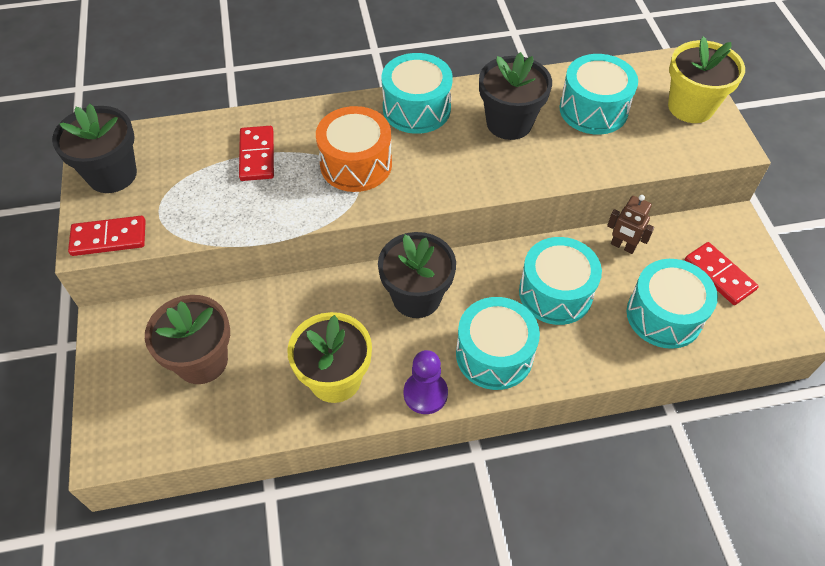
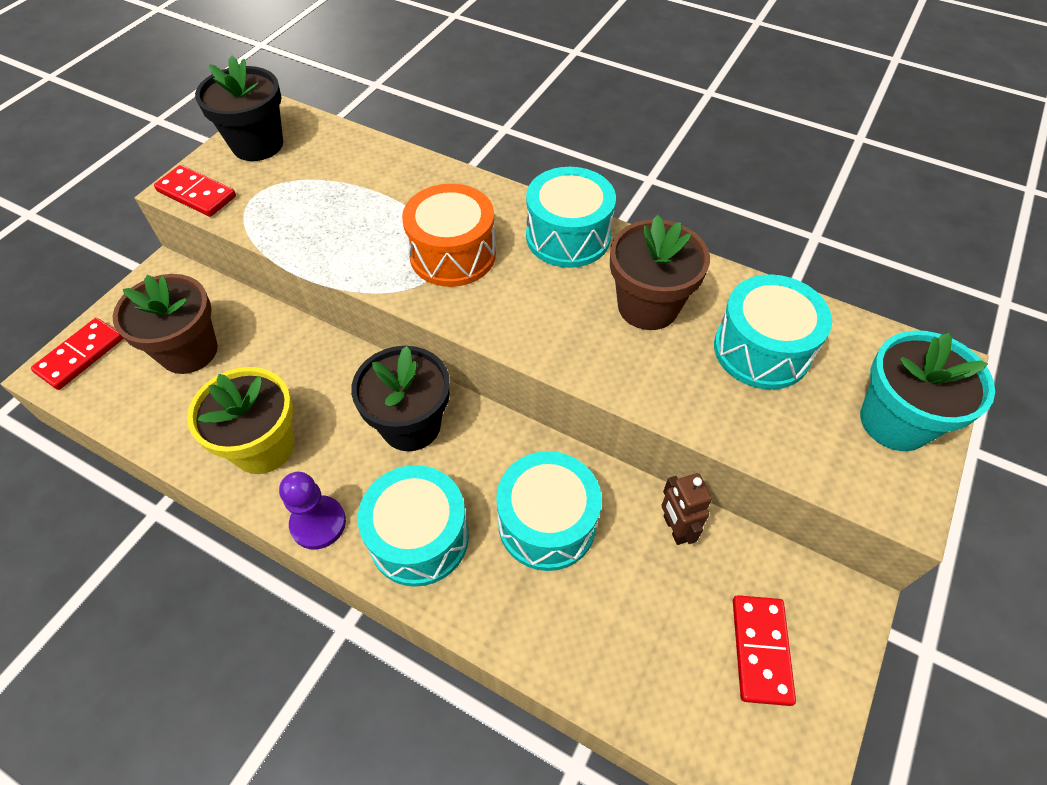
camera: 40 degrees right, 0 degrees up
(257, 155) = (380, 195): red domino -> red domino (80, 356)
(509, 123) = (647, 306): black flower pot -> brown flower pot
(664, 315) = (641, 642): turquoise drum -> none
(690, 107) = (894, 421): yellow flower pot -> turquoise flower pot

